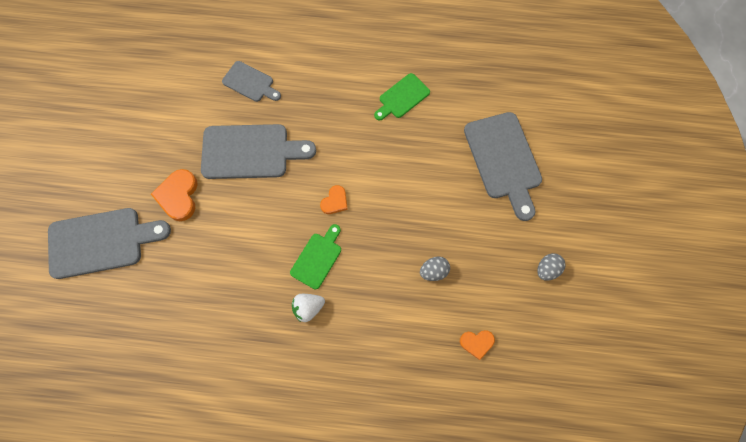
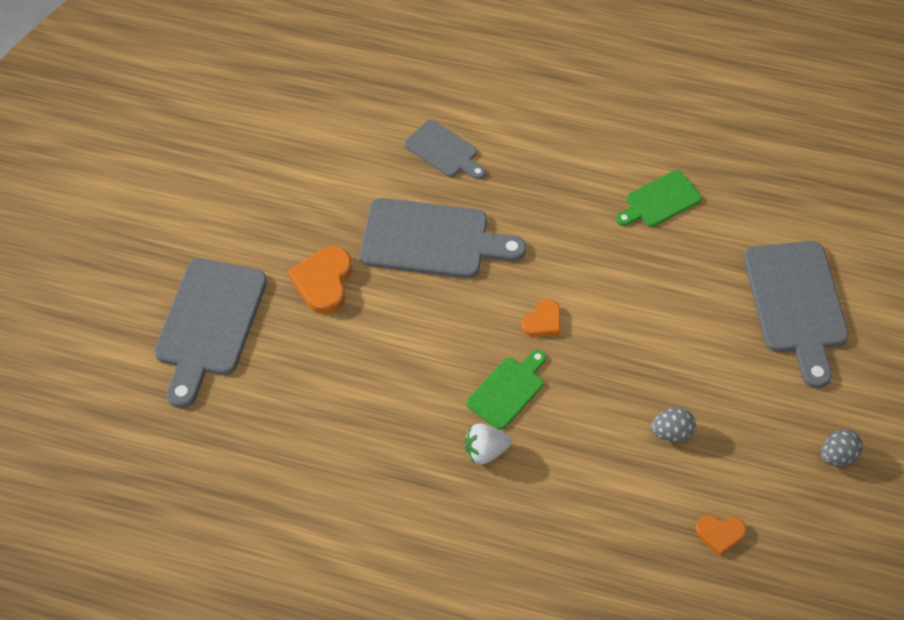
camera: 10 degrees right, 15 degrees down
(101, 242) = (209, 324): grey cutting board -> grey cutting board turned 105 degrees clockwise

